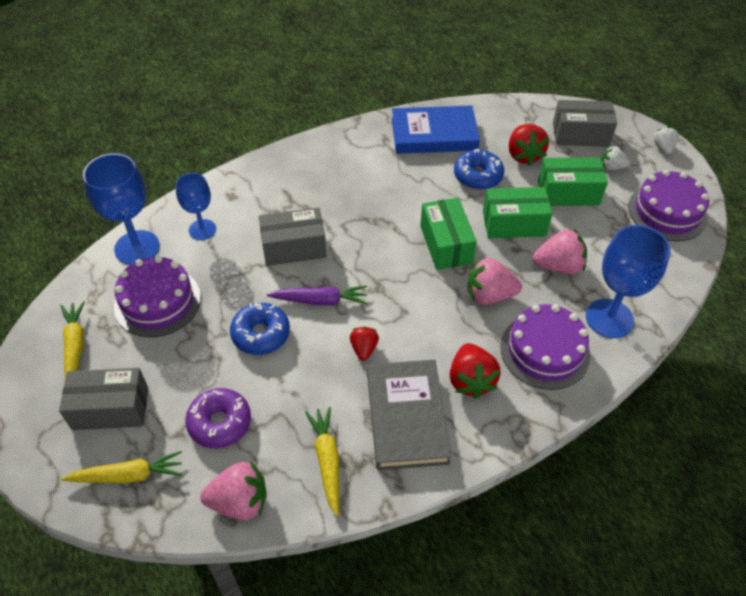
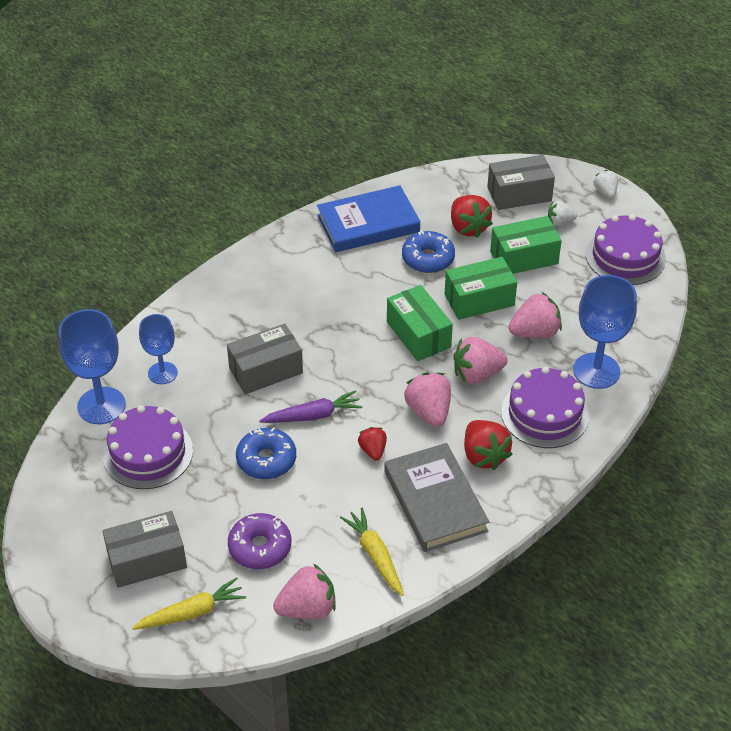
camera: 15 degrees left, 5 degrees down
(75, 347) = (83, 514): yellow carrot -> none
(431, 322) = (429, 411): none -> pink strawberry

